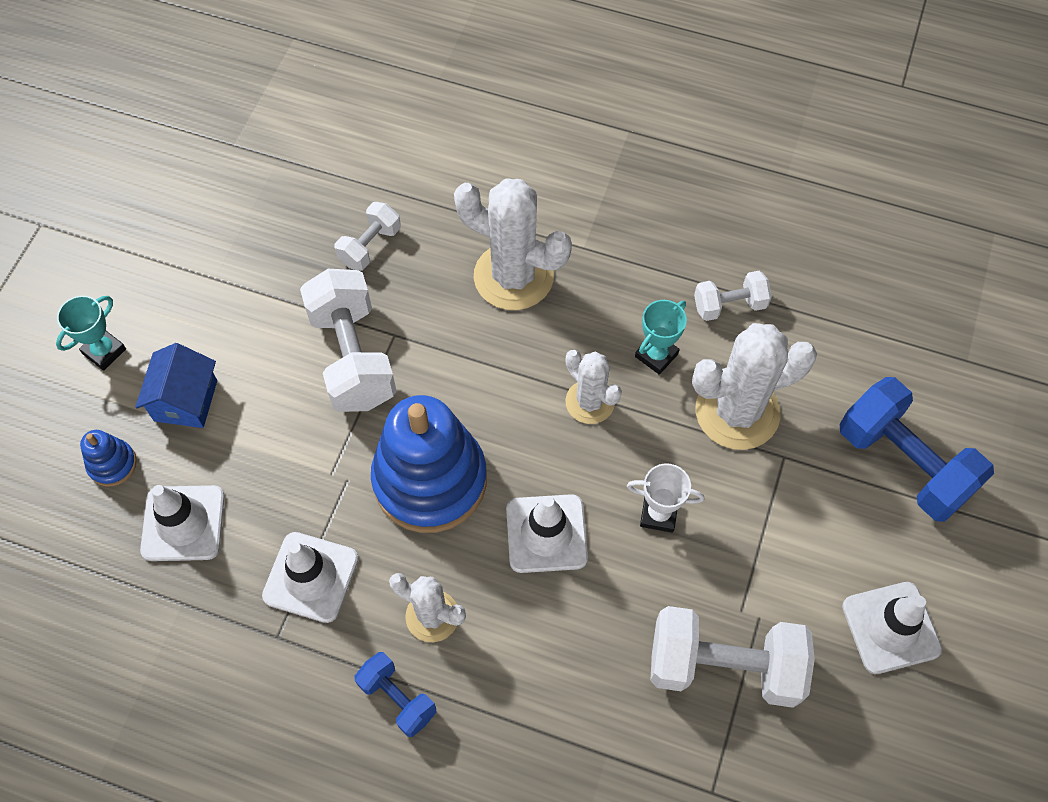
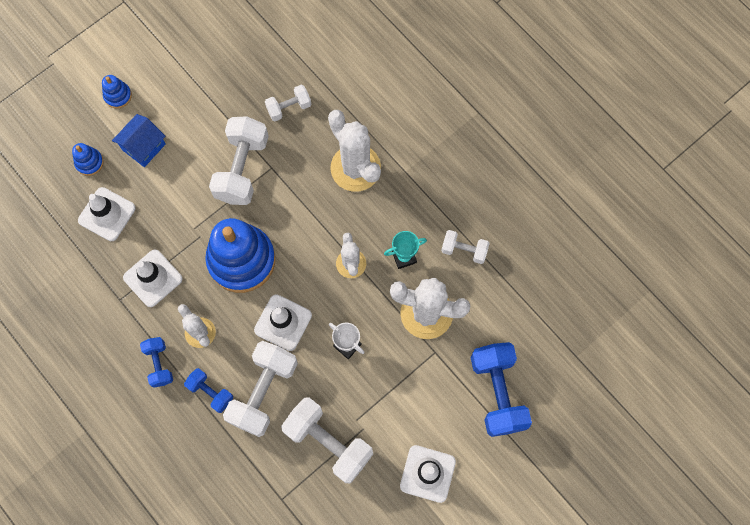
camera: 30 degrees right, 10 degrees up
(104, 351) = (118, 96): turquoise trophy -> blue stacking toy
(503, 695) = (210, 392): none -> blue dumbbell
(582, 648) = (263, 392): none -> white dumbbell

